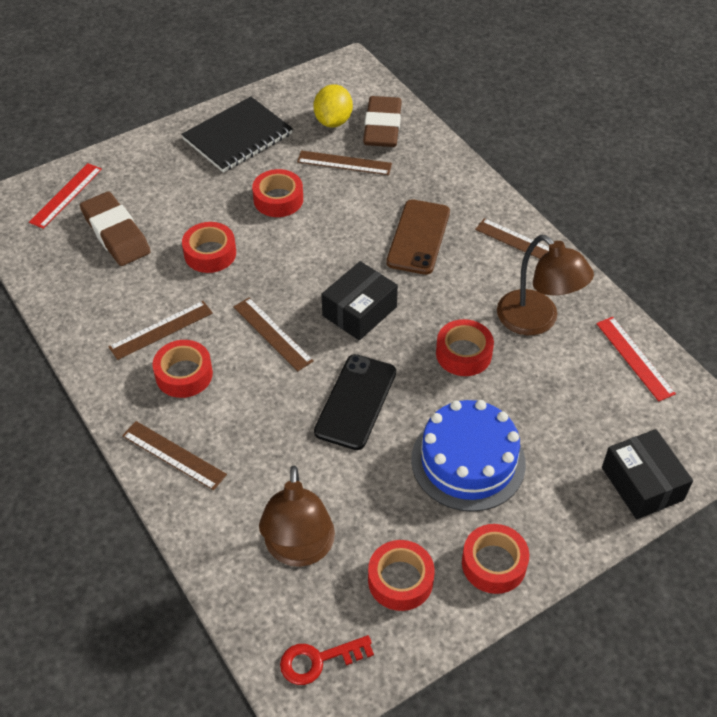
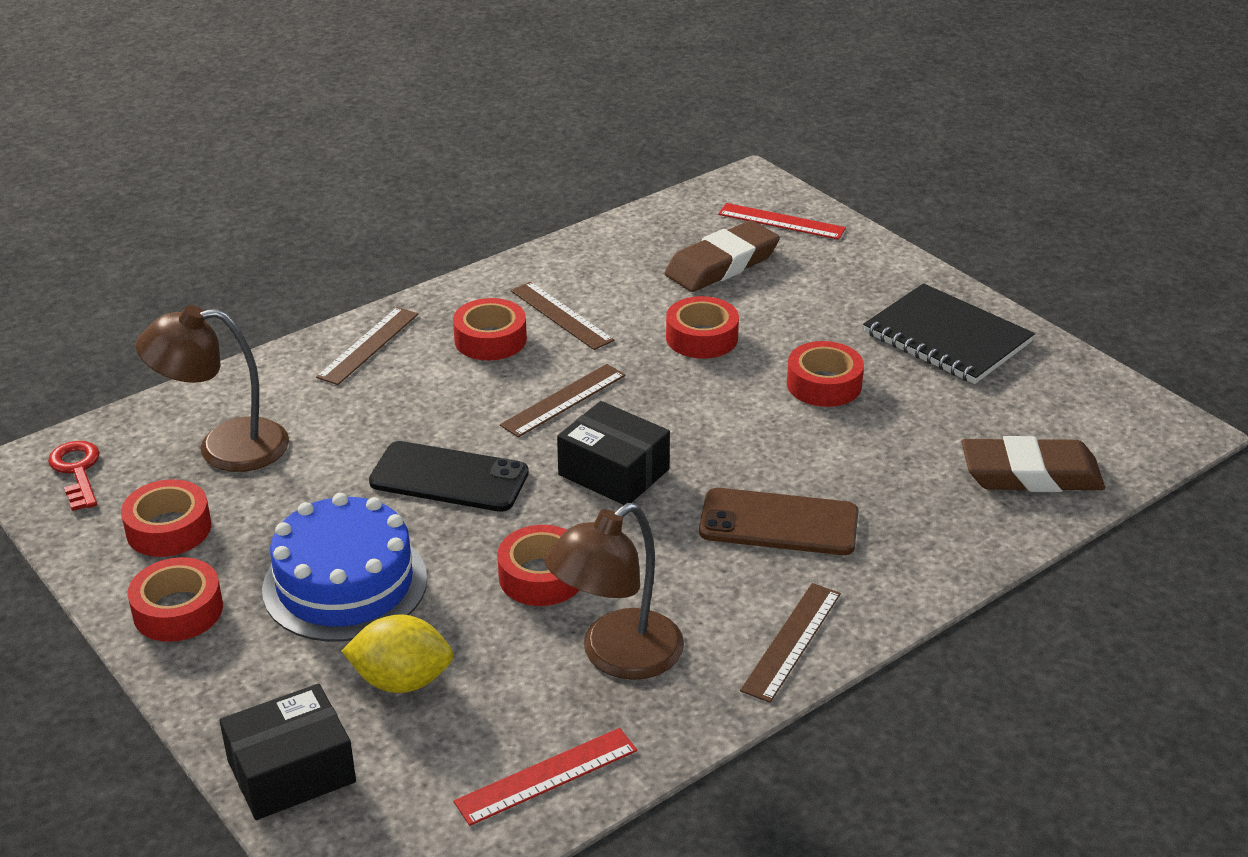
camera: 85 degrees right, 15 degrees down
(333, 121) = (1022, 423): yellow lemon -> yellow lemon (402, 681)
(344, 163) = (926, 440): brown ruler -> none

